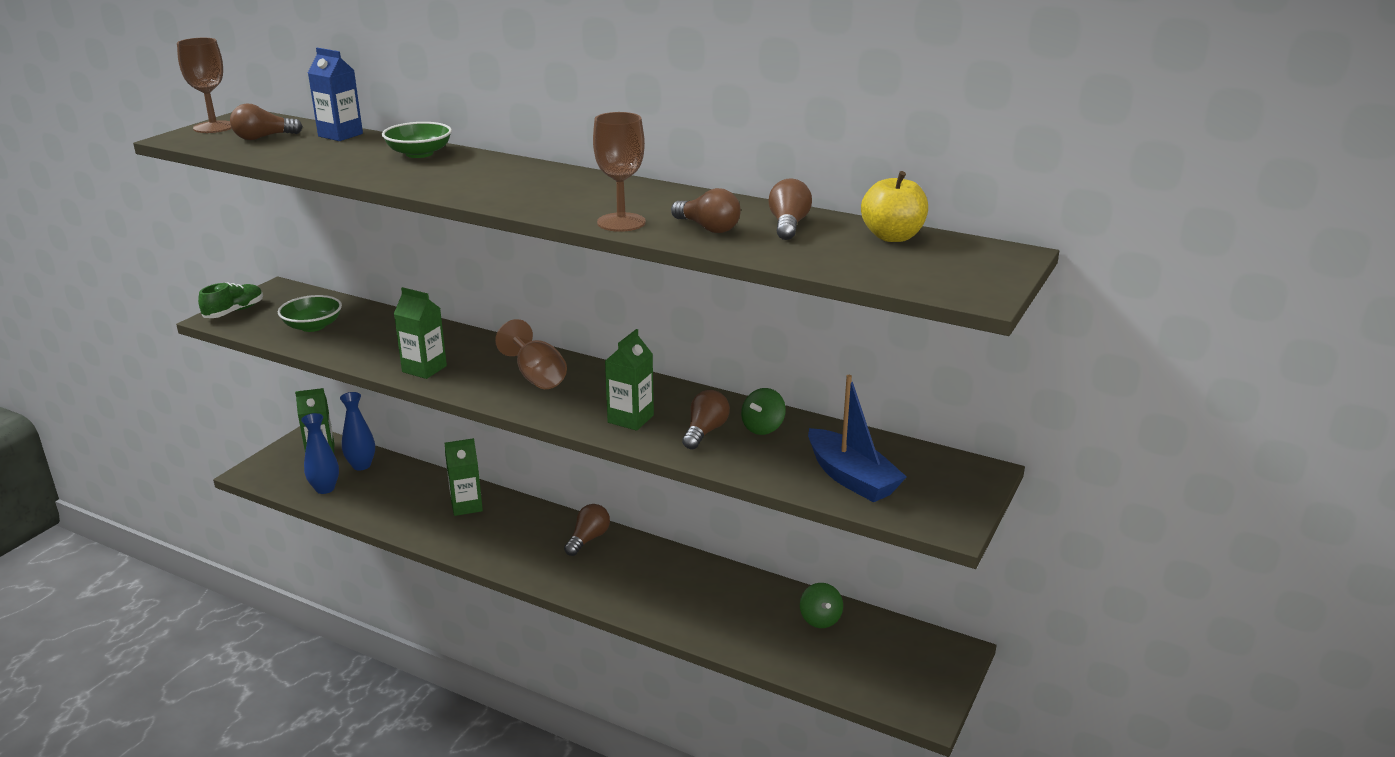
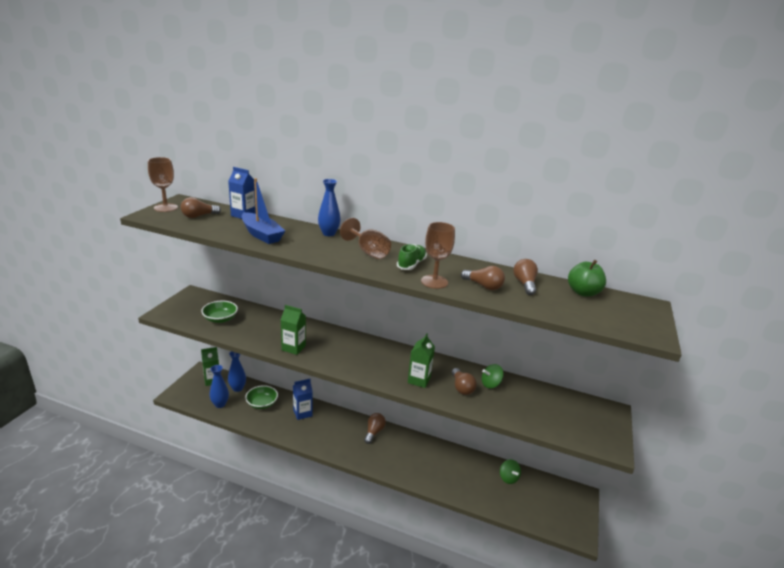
camera: 10 degrees left, 0 degrees up
(234, 311) = (171, 309): green shoe -> green shoe (411, 264)
(419, 153) = (295, 229): green bowl -> green bowl (262, 403)
(466, 506) = (302, 413): green carton -> blue carton
(475, 158) = (328, 233): none -> blue vase
(536, 376) = (358, 352): brown goblet -> brown goblet (368, 252)
(705, 431) = (461, 387): brown light bulb -> brown light bulb turned 150 degrees clockwise
(763, 428) = (490, 384): green spinning top -> green spinning top turned 45 degrees clockwise
(851, 478) = (549, 417): blue boat -> blue boat (261, 235)
(892, 237) = (583, 292): yellow apple -> green apple

